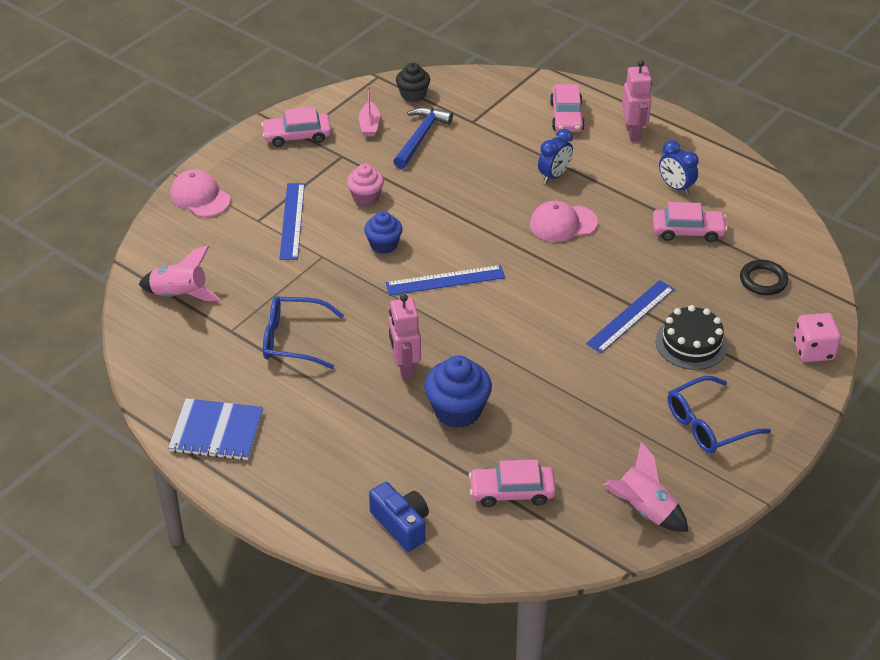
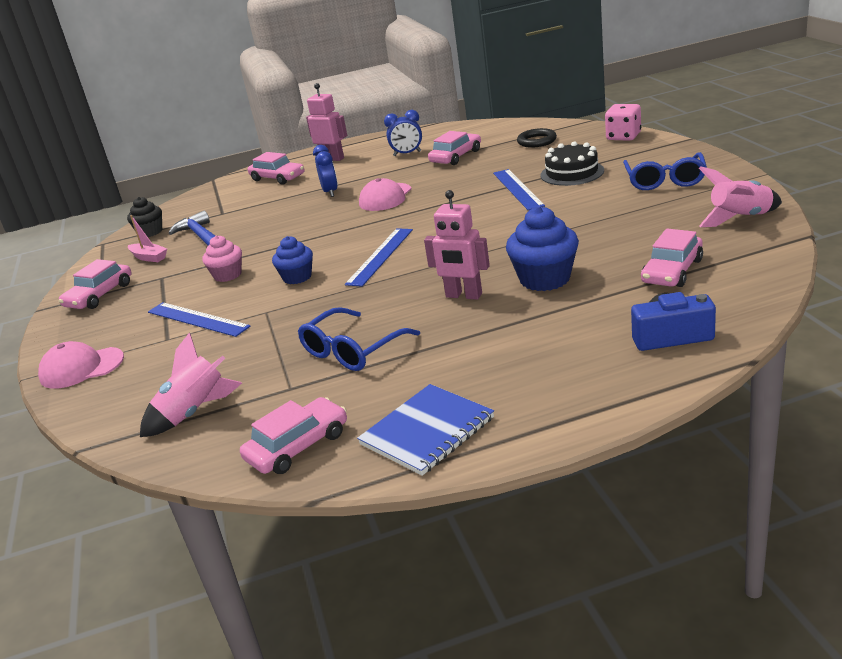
camera: 50 degrees left, 15 degrees down
(170, 372) = (298, 446): none -> pink car

